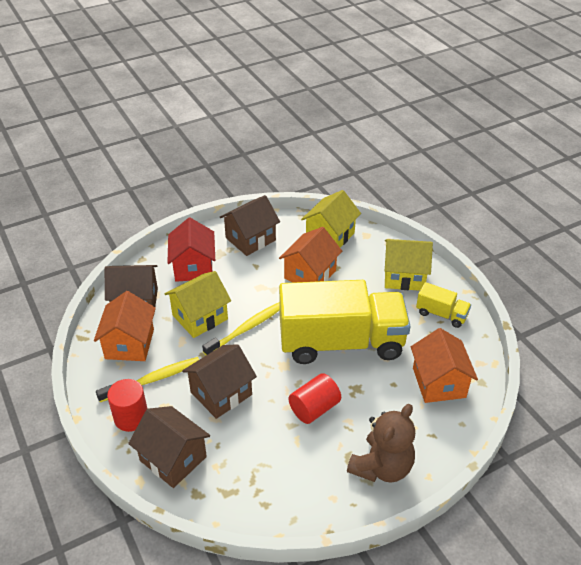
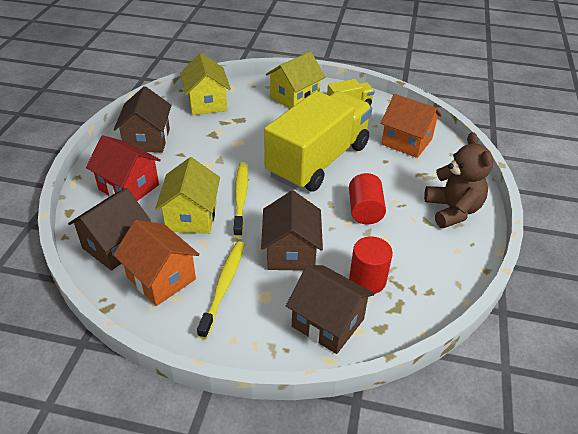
camera: 50 degrees left, 0 degrees up
(131, 417) = (250, 326): red cylinder -> red cylinder (367, 280)
(173, 458) = (327, 322): brown house -> brown house turned 45 degrees clockwise
(310, 274) = (231, 134): orange house -> none

